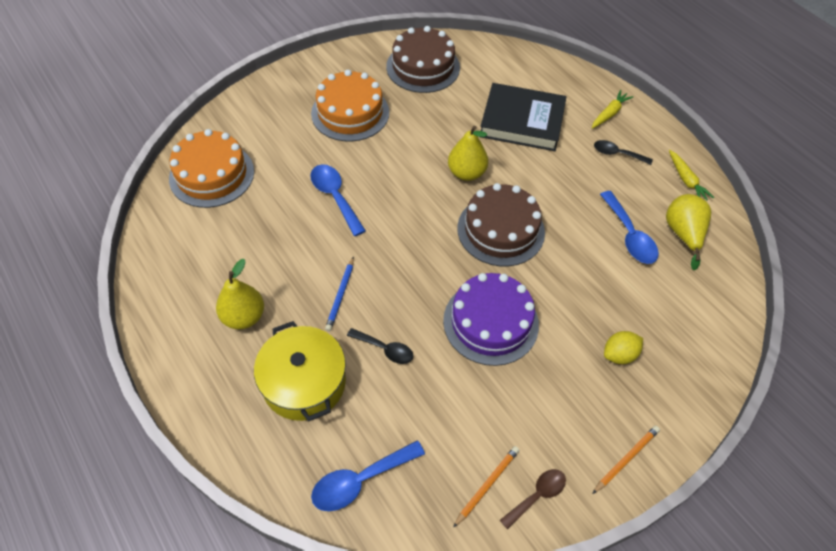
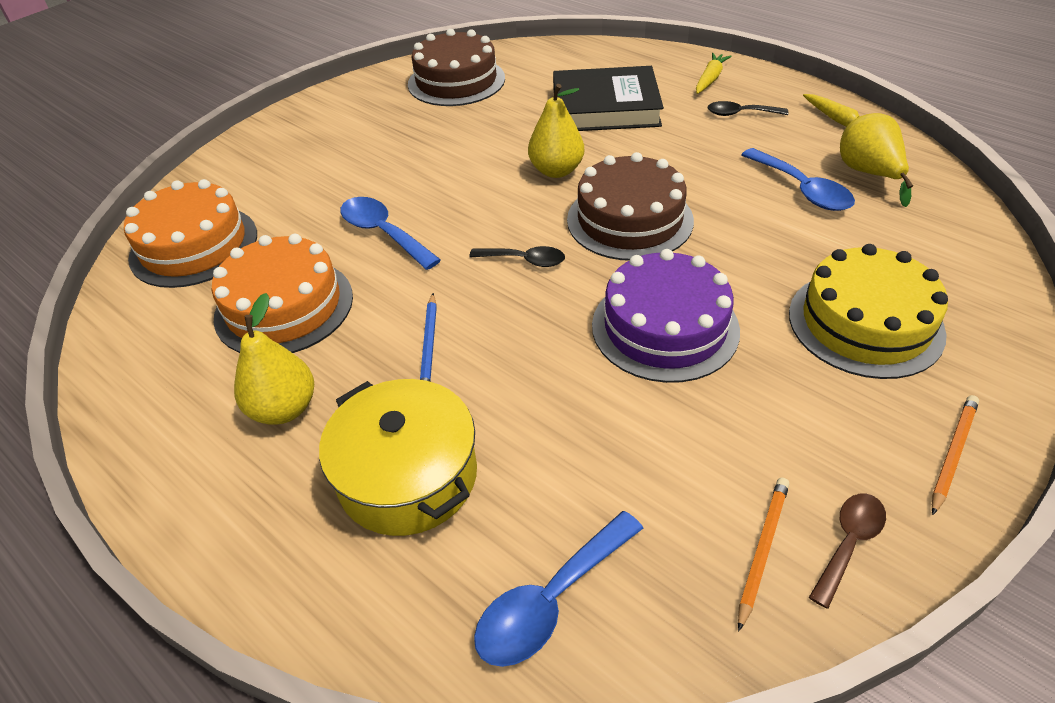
camera: 10 degrees left, 10 degrees down
(350, 113) = (375, 142): orange cake -> orange cake (284, 306)
(385, 349) = (521, 399): black spoon -> black spoon (524, 260)
(619, 355) = (865, 323): yellow lemon -> yellow cake

